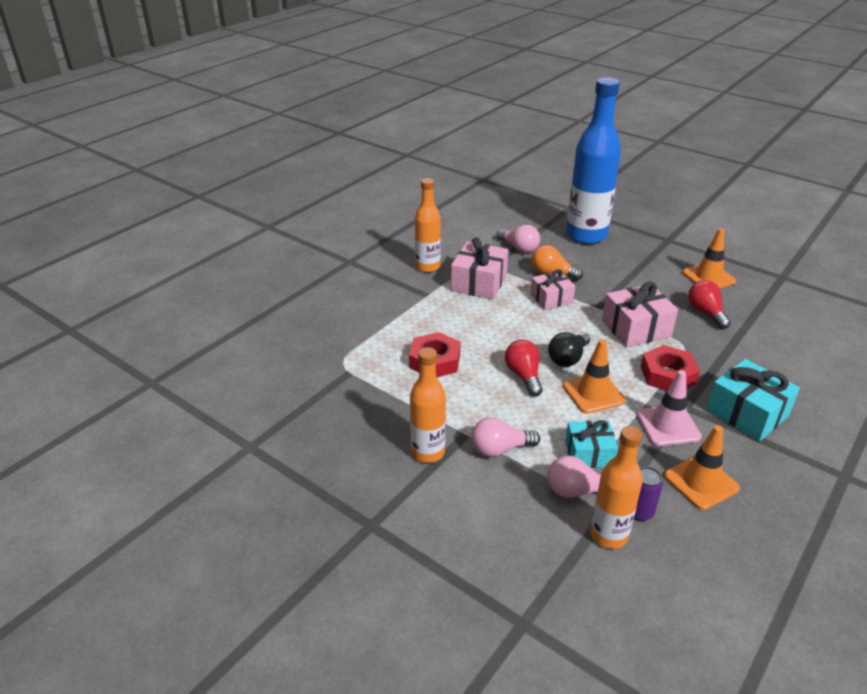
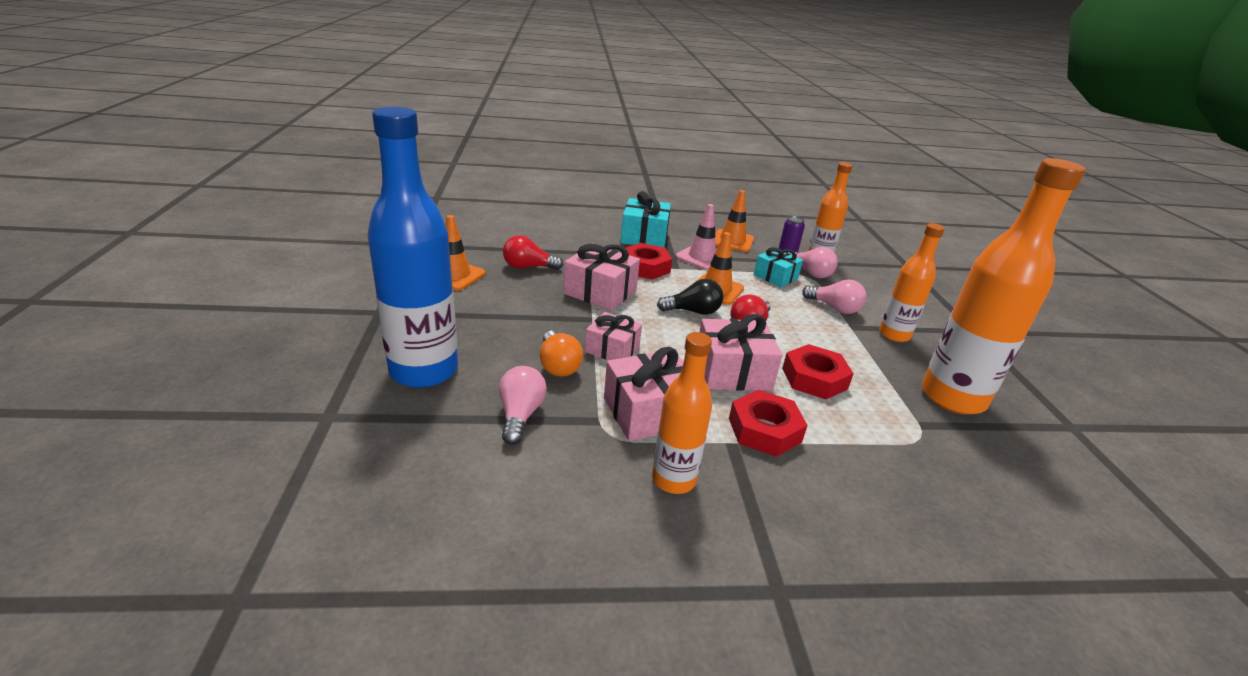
camera: 135 degrees left, 5 degrees down
(342, 411) = (952, 398): none -> orange bottle
(421, 310) = (764, 430): none -> red nut
(480, 331) = (732, 371): none -> pink gift
(706, 313) = (528, 267): red light bulb -> red light bulb turned 60 degrees clockwise

